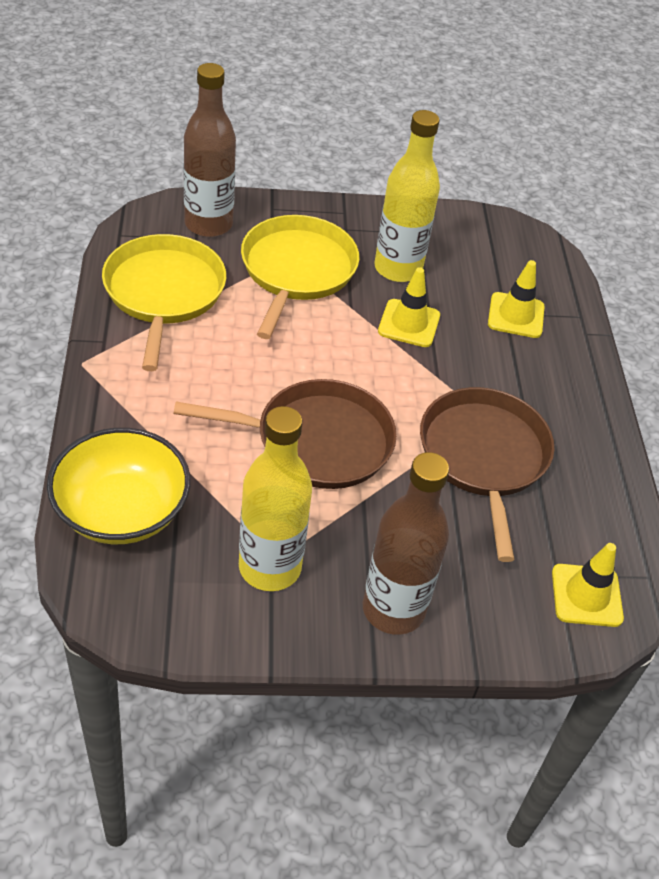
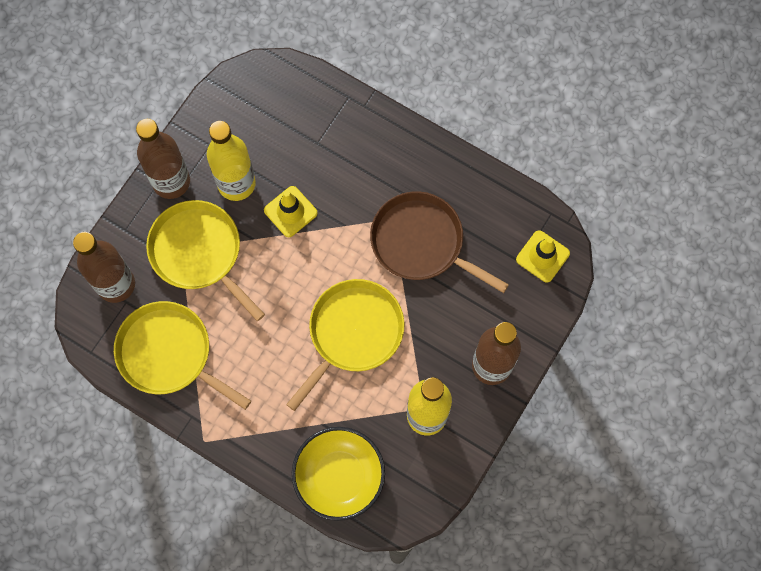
camera: 50 degrees left, 25 degrees up
(316, 441) = (353, 333): brown pan -> yellow pan
(353, 220) = (171, 182): none -> brown bottle
(516, 315) = (323, 138): yellow traffic cone -> none

